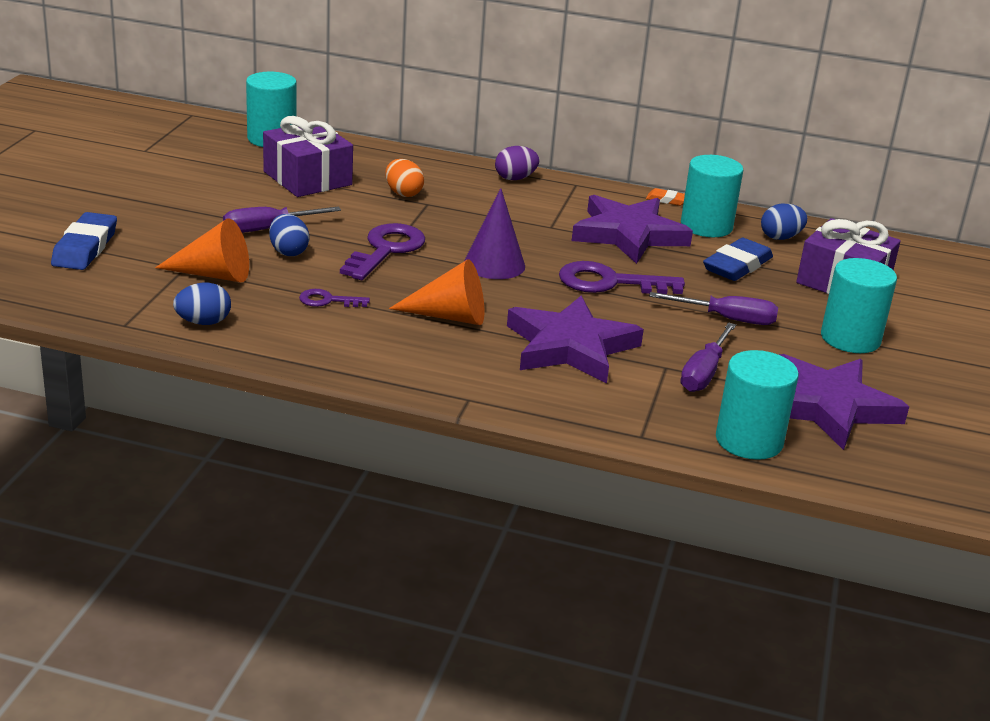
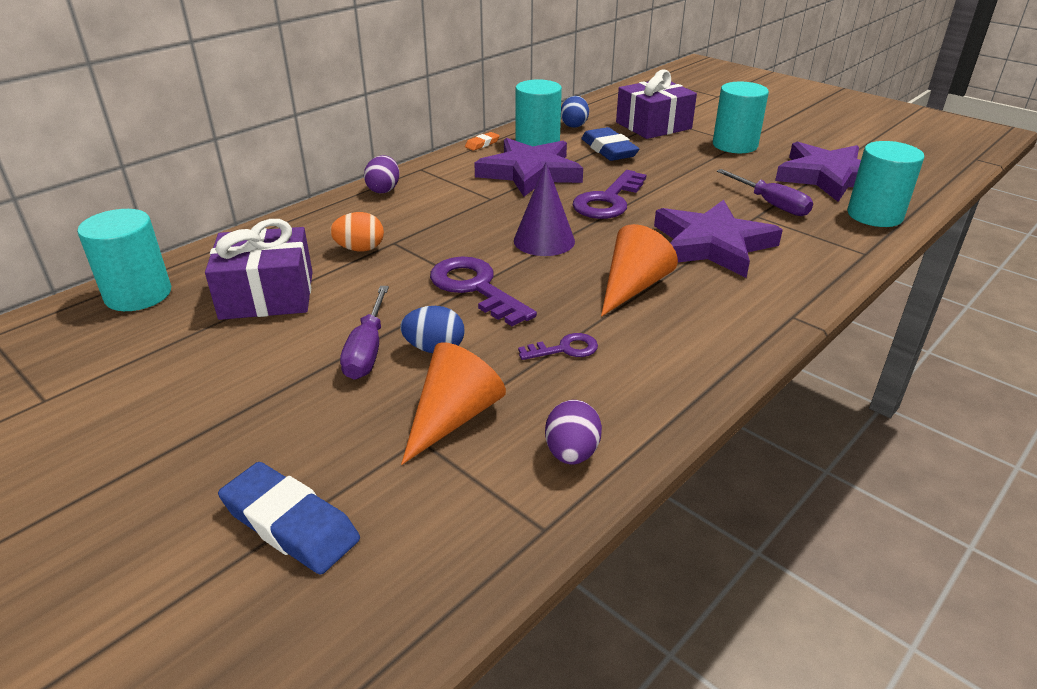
camera: 60 degrees left, 5 degrees up
(203, 322) = (571, 453): blue egg -> purple egg
(328, 300) = (565, 349): purple key -> purple key turned 135 degrees counterclockwise
(727, 319) = (690, 174): purple screwdriver -> none

